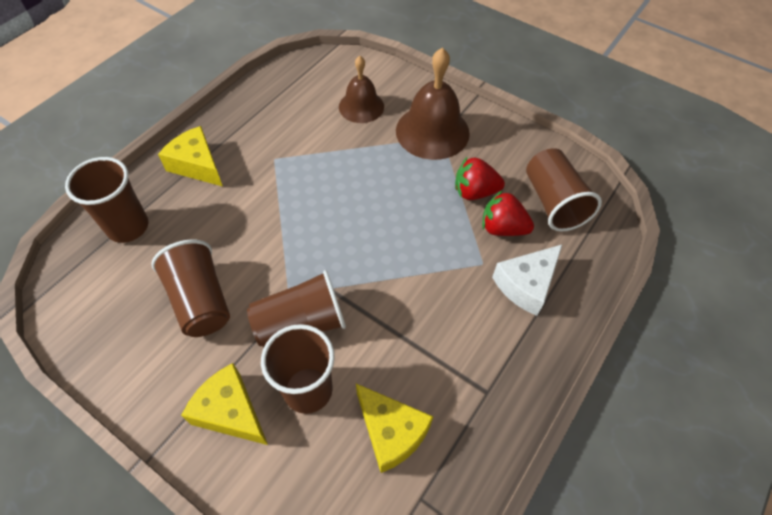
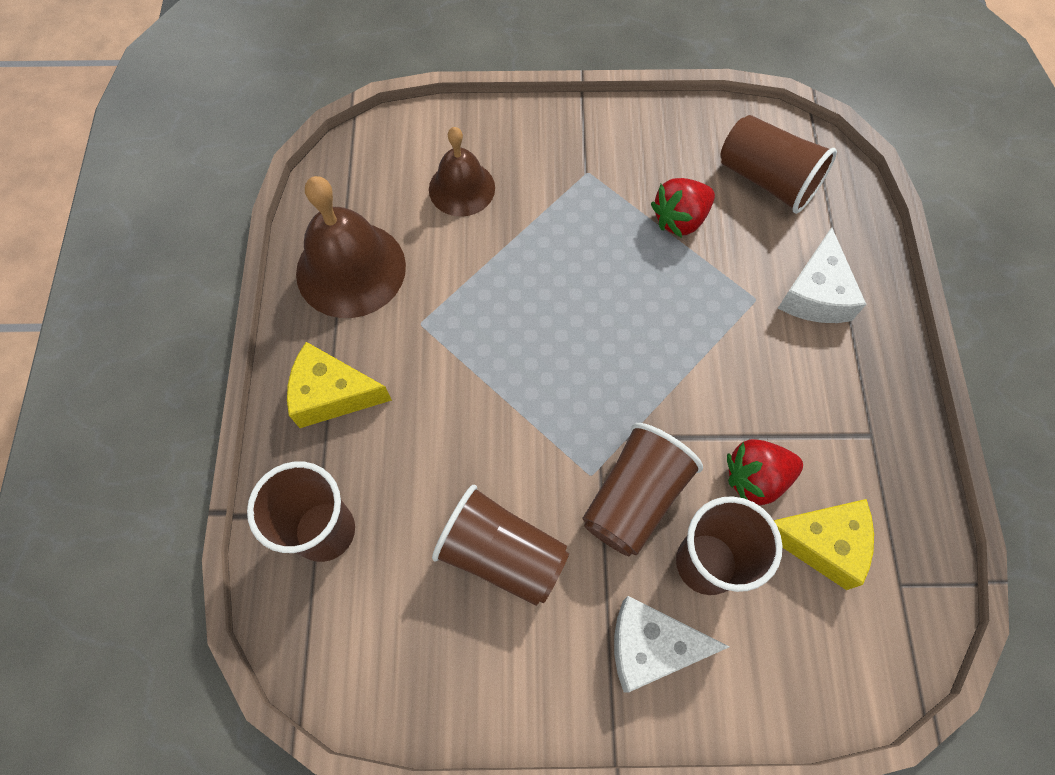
camera: 35 degrees left, 10 degrees up
(230, 412) = (651, 646): yellow cheese -> white cheese
(432, 131) = (572, 171): brown bell -> brown bell (351, 269)
(502, 228) = (742, 244): red strawberry -> red strawberry (756, 478)

